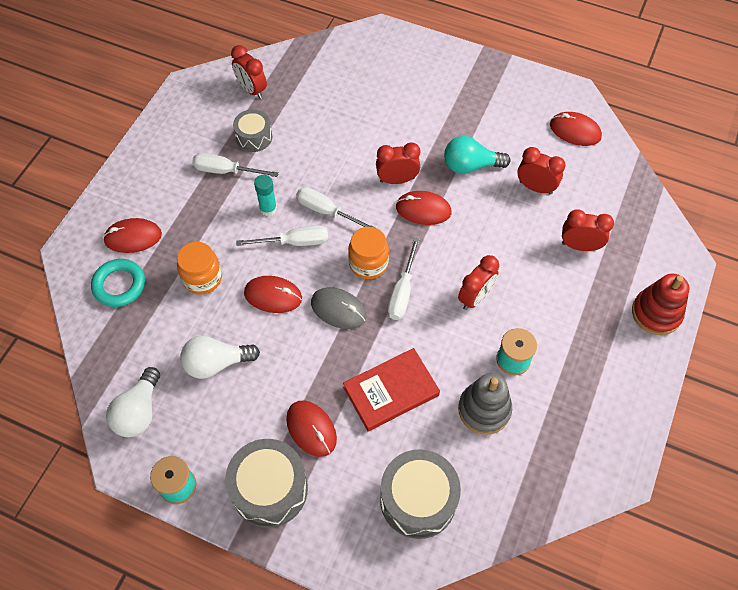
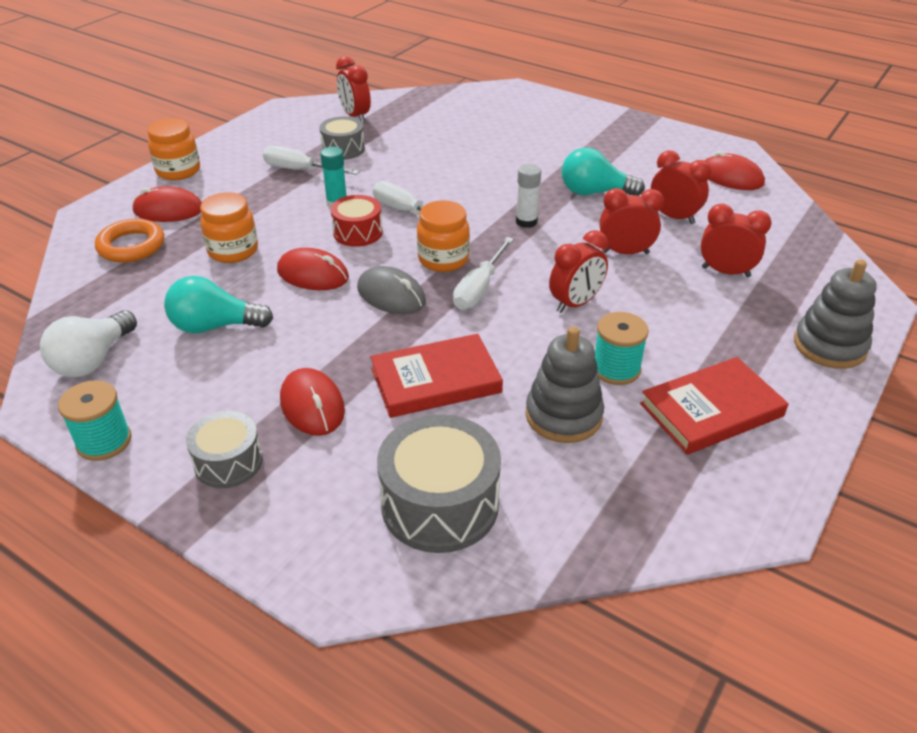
camera: 10 degrees right, 20 degrees down
(119, 285) = (131, 246): turquoise ring -> orange ring
(123, 186) = (178, 171): none -> orange jar
(216, 363) = (215, 326): white light bulb -> turquoise light bulb
(270, 489) = (228, 462): grey drum -> grey drum, size x0.60
(294, 242) = (358, 232): white screwdriver -> red drum
(397, 180) = (500, 195): red clock -> red clock (625, 252)
(423, 210) = (526, 222): red mouse -> white glue stick
(581, 388) = (711, 410): none -> red book
(656, 313) = (829, 346): red stacking toy -> grey stacking toy

